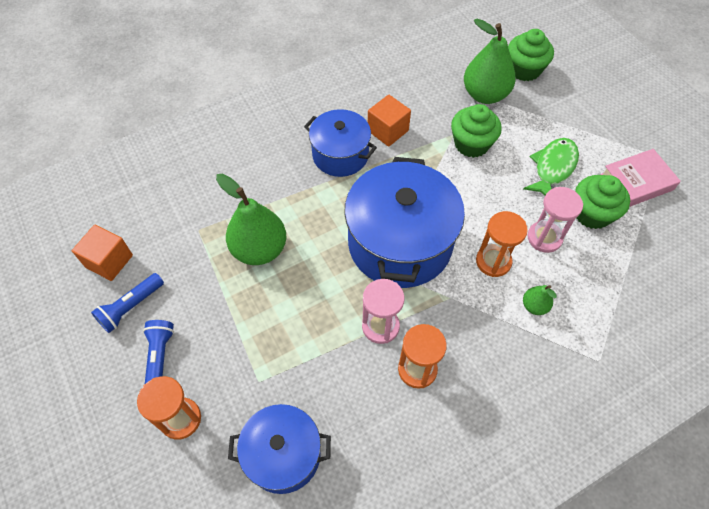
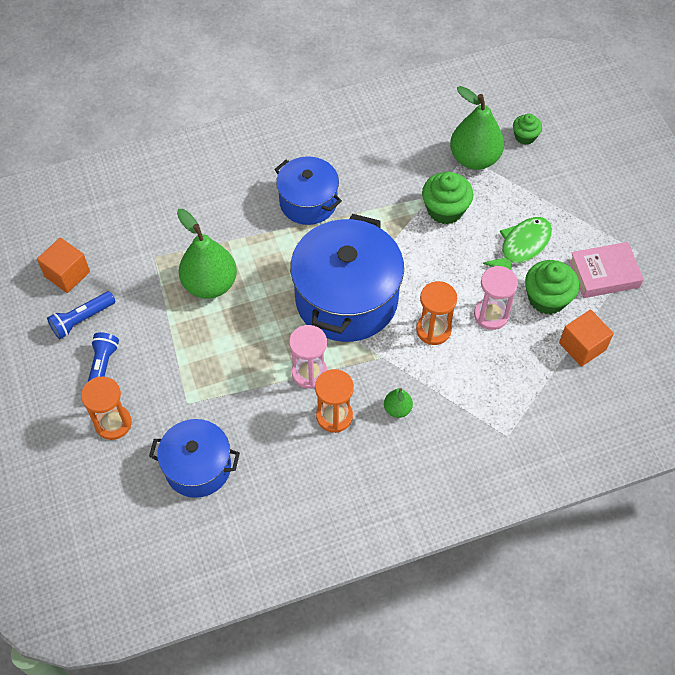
camera: 10 degrees right, 0 degrees up
(388, 131) = (362, 183): orange cube -> orange cube (582, 346)
(524, 70) = (525, 136): green cupcake -> green cupcake, size x0.60
(534, 306) = (461, 377): green pear -> green pear (397, 409)

